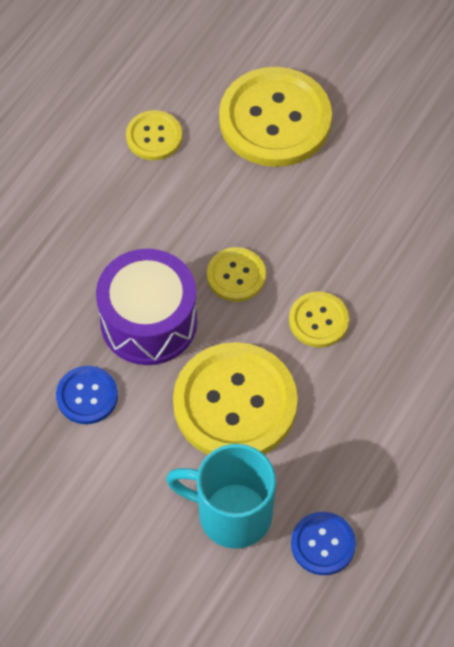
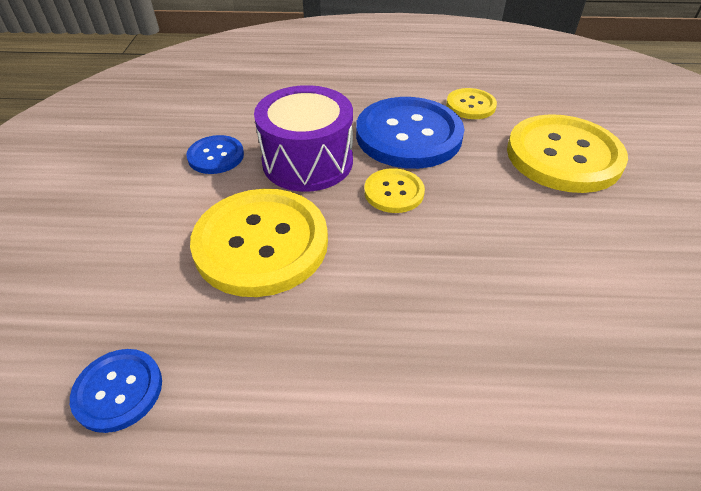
camera: 60 degrees right, 15 degrees down
(165, 218) = (408, 135): none -> blue button
(231, 514) = (132, 291): turquoise mug -> none
(318, 320) = (396, 266): yellow button -> none

